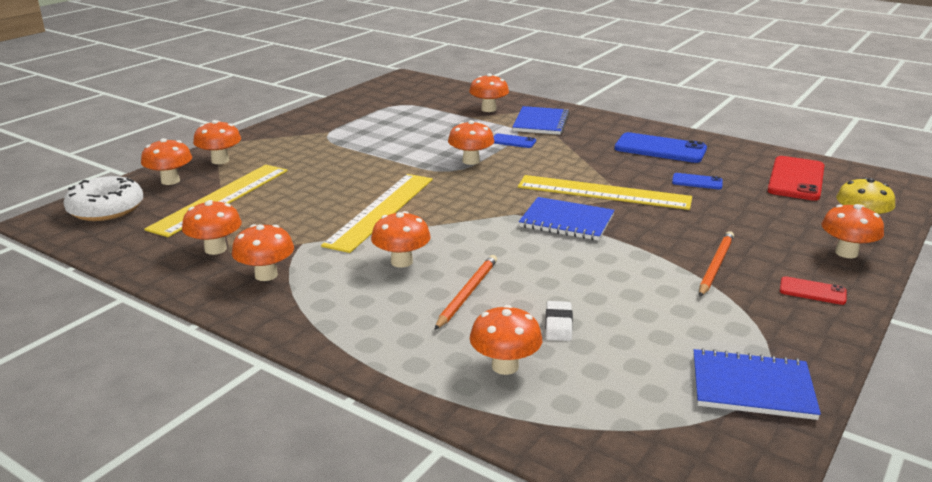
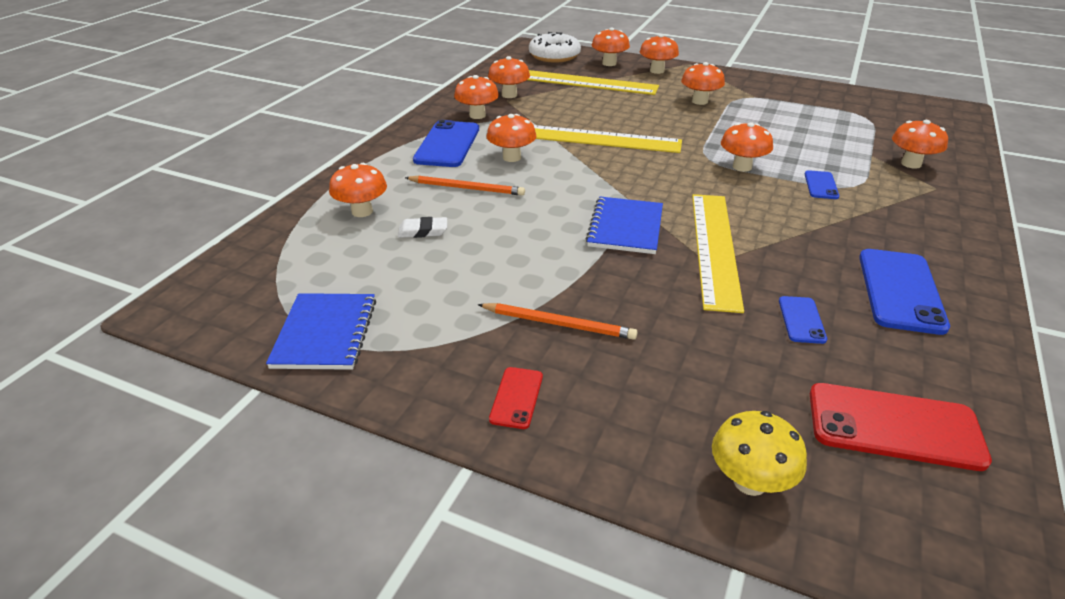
camera: 80 degrees right, 10 degrees up
(344, 300) = (447, 144): none -> blue phone
(541, 123) = (903, 199): blue notebook -> none
(846, 253) = (637, 448): orange mushroom -> orange mushroom (699, 101)

